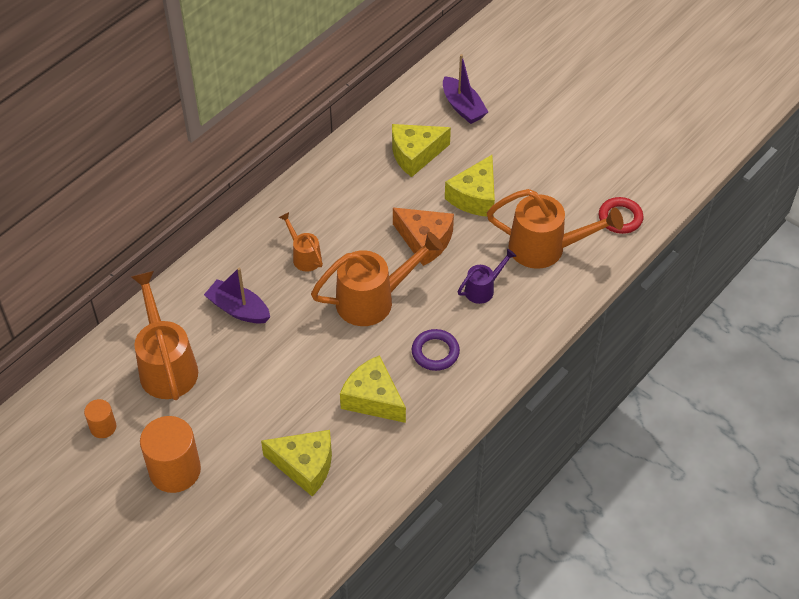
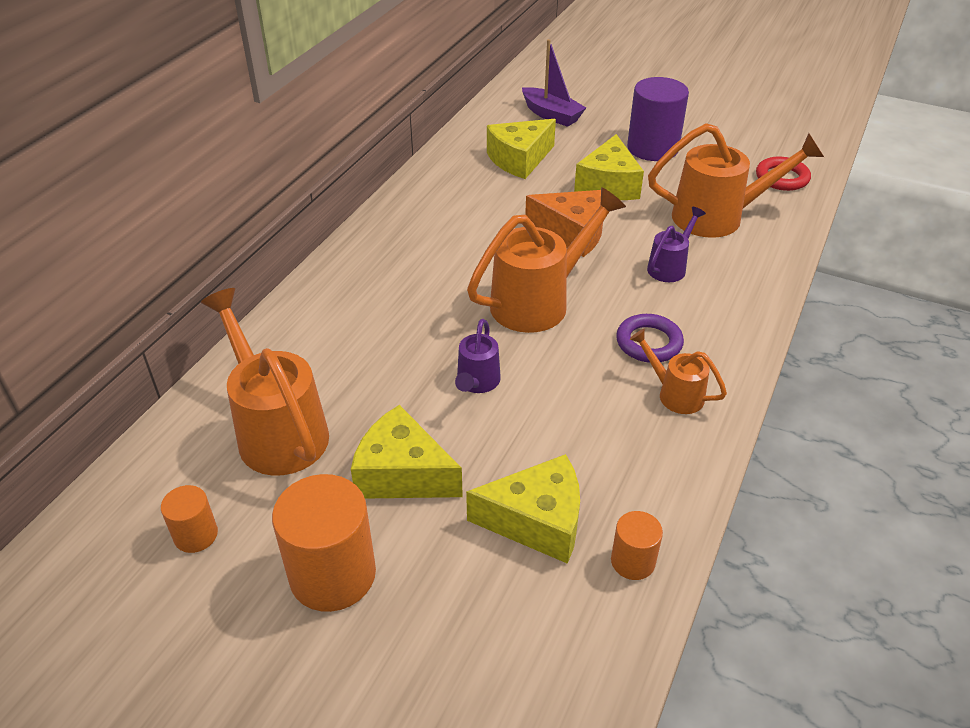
camera: 15 degrees left, 10 degrees down
(238, 309) = (361, 343): purple boat -> none
(304, 256) = (428, 272): orange watering can -> orange watering can (675, 394)
(304, 358) = (477, 383): none -> purple watering can
(351, 504) = (633, 561): none -> orange cylinder
(373, 398) = (594, 412): yellow cheese -> yellow cheese (402, 474)
(530, 163) = (652, 148): none -> purple cylinder

